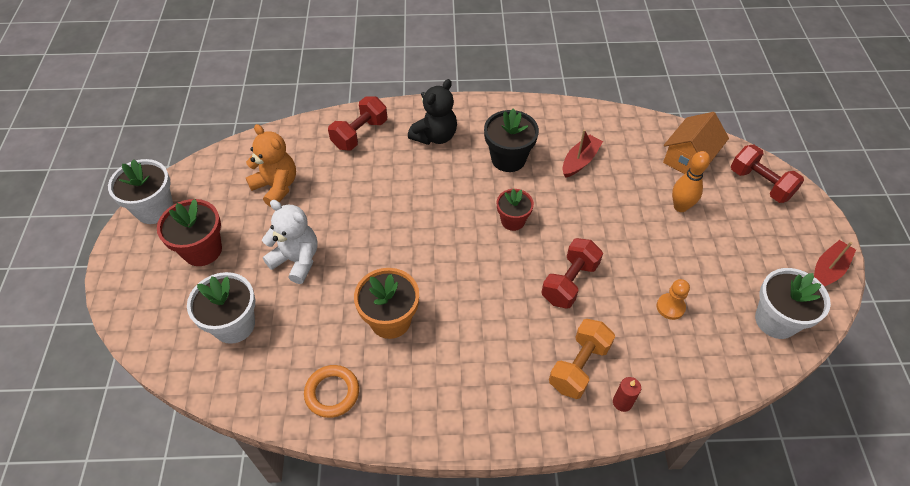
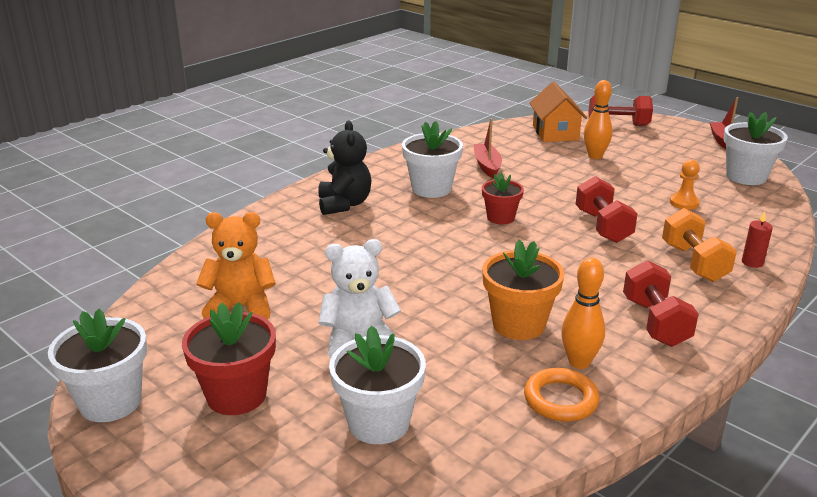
camera: 45 degrees left, 25 degrees down
(360, 134) = (268, 234): red dumbbell -> red dumbbell (655, 322)
(380, 377) = (579, 362): none -> orange bowling pin
(508, 159) = (431, 189): black flower pot -> white flower pot

